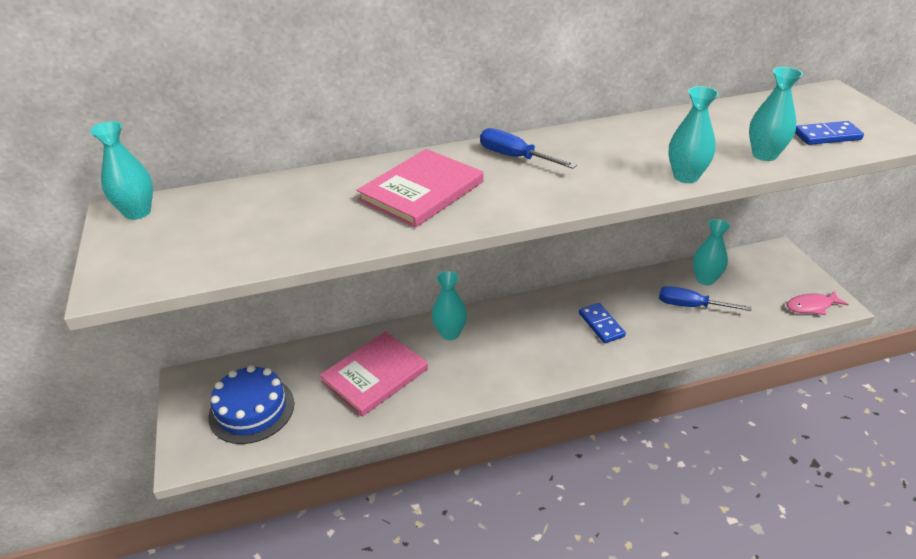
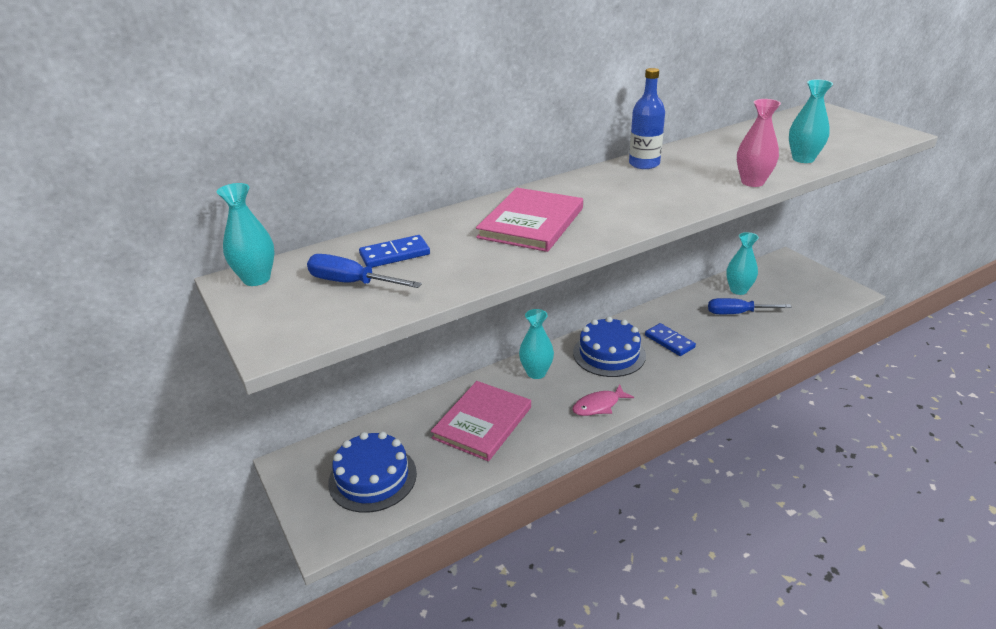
camera: 15 degrees left, 5 degrees down
(514, 157) = (596, 186): blue screwdriver -> blue screwdriver (351, 283)
(532, 327) = (609, 354): none -> blue cake
(582, 136) = (644, 164): none -> blue bottle
(686, 176) = (752, 182): turquoise vase -> pink vase
(811, 306) = (834, 297): pink fish -> pink fish (599, 405)
(827, 136) = (841, 140): blue domino -> blue domino (395, 254)

